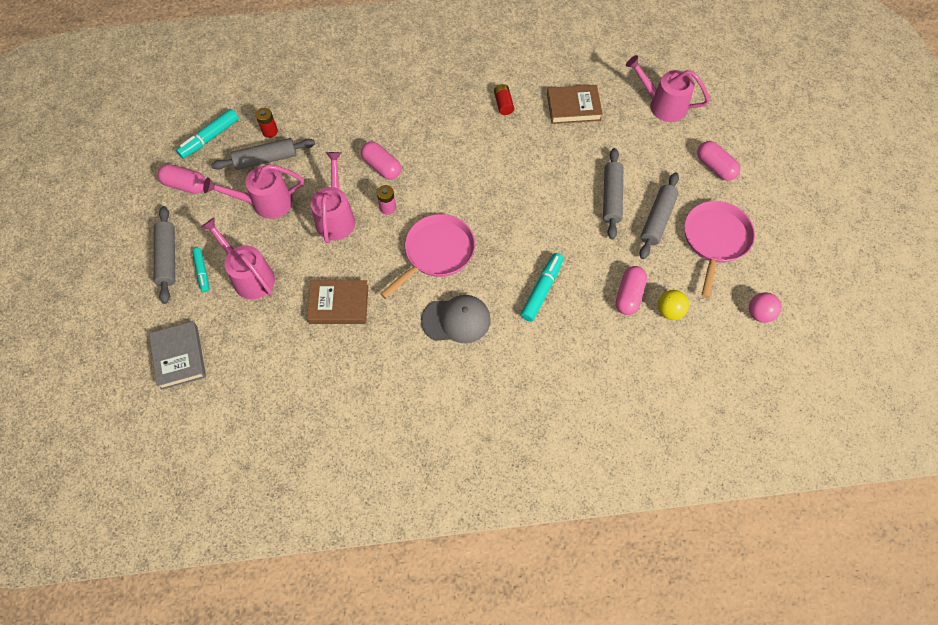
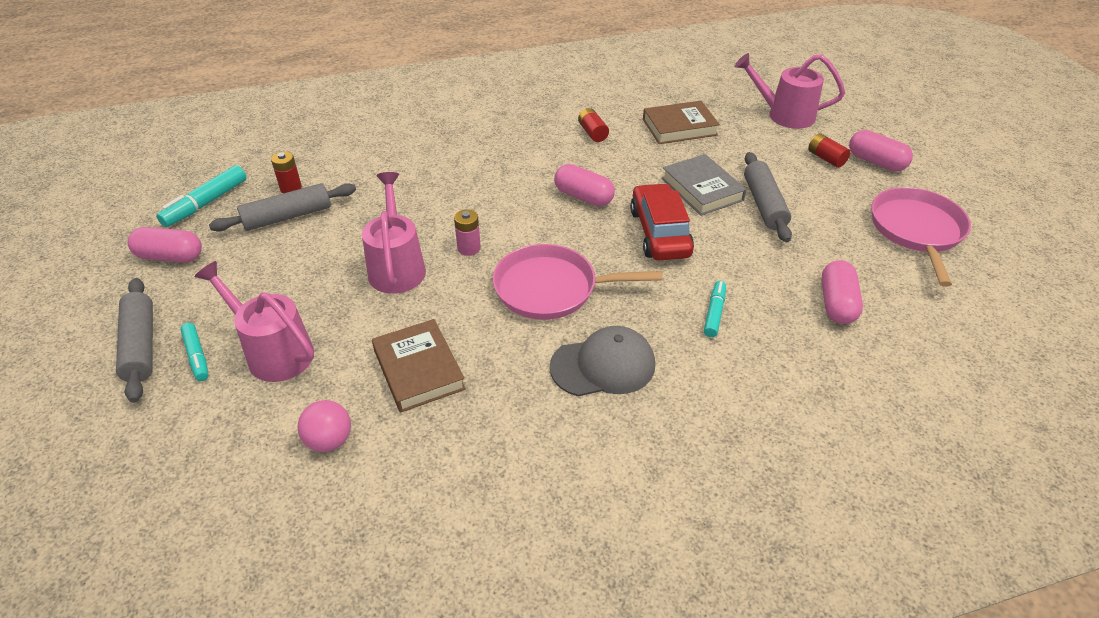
camera: 10 degrees left, 20 degrees down
(179, 357) = (157, 480): grey book -> grey book (702, 189)
(265, 203) = (291, 263): pink watering can -> none
(339, 304) = (419, 369): brown book -> brown book turned 75 degrees clockwise
(382, 167) = (451, 207): pink capsule -> pink capsule (583, 197)
(437, 252) = (551, 289): pink pan -> pink pan turned 120 degrees counterclockwise
(526, 213) = (660, 233): none -> red car
(542, 290) = (714, 313): turquoise marker -> turquoise marker, size x0.64
(657, 219) = (833, 219): grey rolling pin -> none
(669, 311) = (900, 314): yellow ball -> none
(677, 158) = (826, 158): none -> red battery
(759, 313) = (1020, 301): pink ball -> pink ball (329, 440)

